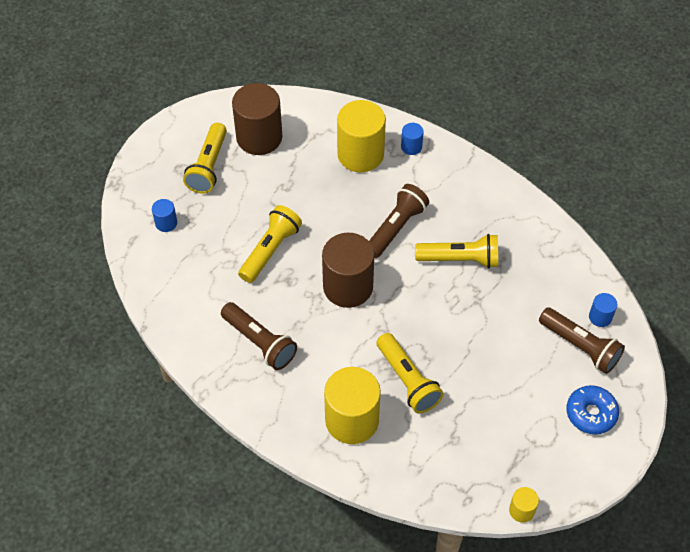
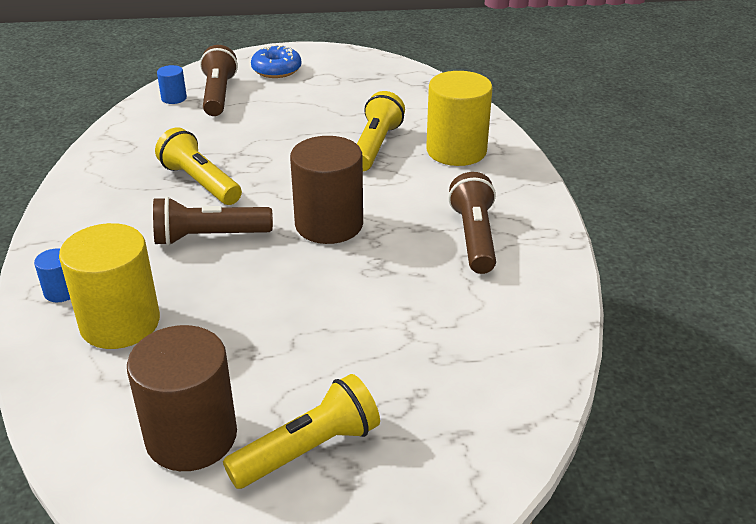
camera: 135 degrees left, 20 degrees down
(166, 223) = (452, 416): blue cylinder -> none
(270, 250) = (361, 301): yellow flashlight -> none
(521, 510) = (399, 63): yellow cylinder -> none

